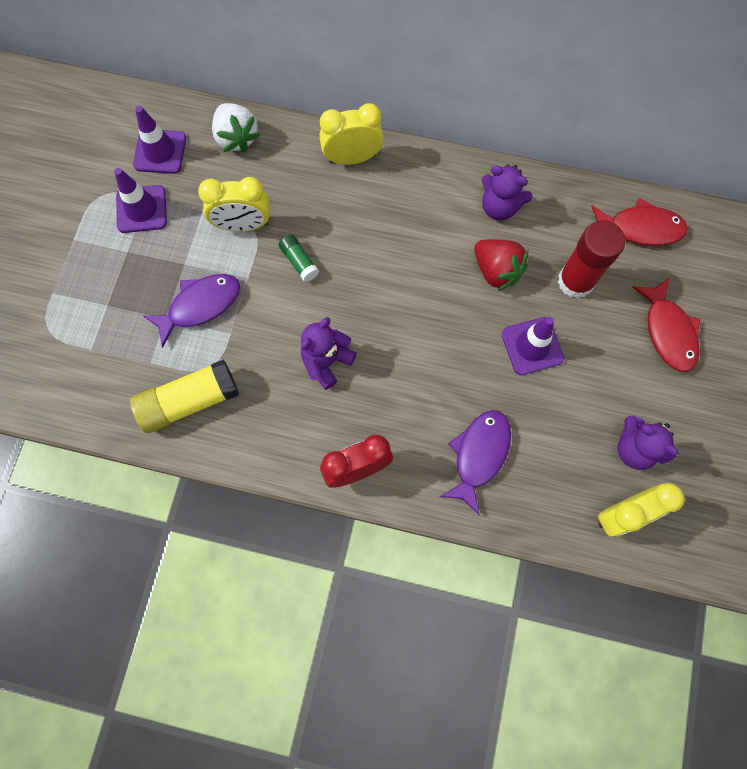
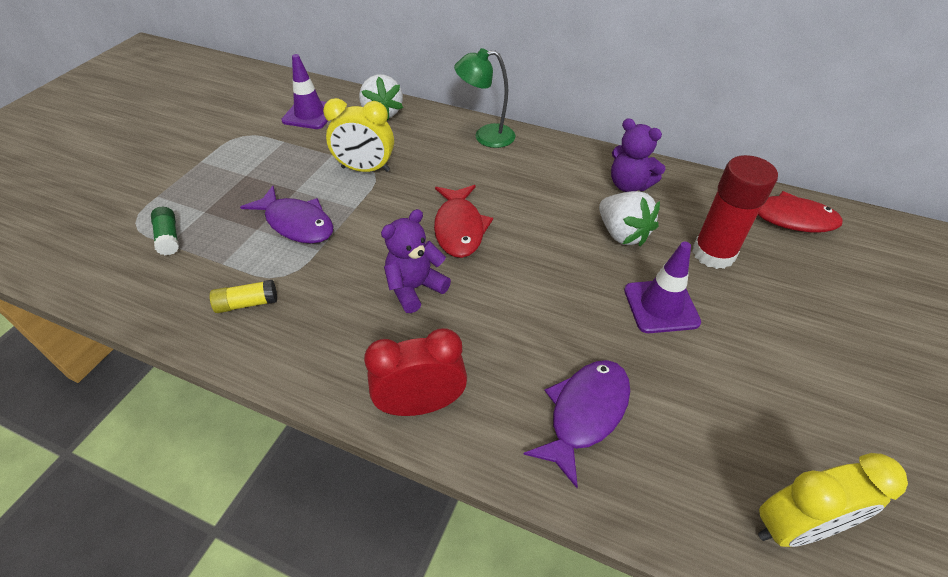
camera: 10 degrees right, 25 degrees down
(141, 209) = (274, 148): purple traffic cone -> none
(189, 401) = (247, 303): yellow glue stick -> yellow glue stick, size x0.51
(200, 306) = (297, 223): purple fish -> purple fish turned 60 degrees clockwise
(299, 262) = (412, 202): green glue stick -> green glue stick (169, 238)
(352, 158) = (486, 136): yellow clock -> green lamp
(496, 271) = (622, 234): red strawberry -> white strawberry
(635, 448) = (804, 439): purple teddy bear -> none
(668, 331) = (833, 314): red fish -> red fish (459, 228)

